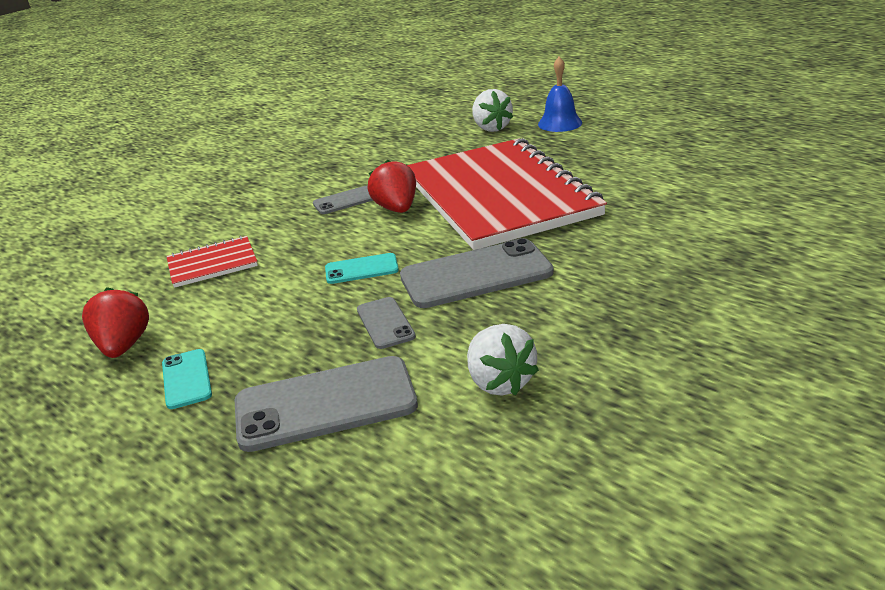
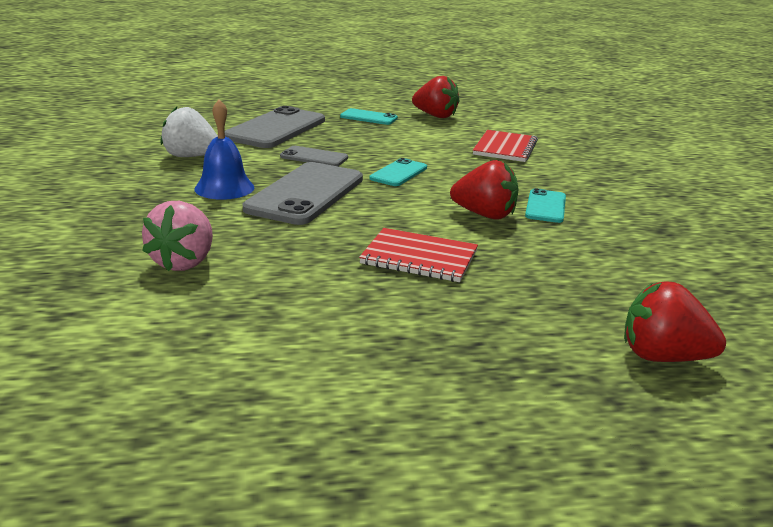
camera: 125 degrees right, 5 degrees down
(345, 201) = (545, 206): grey phone -> turquoise phone
(491, 128) = (662, 357): white strawberry -> red strawberry
(499, 196) = (419, 258): red notebook -> red notebook, size x0.41
(560, 123) = (597, 417): blue bell -> blue bell (224, 188)
(650, 242) = (184, 262): none -> pink strawberry

